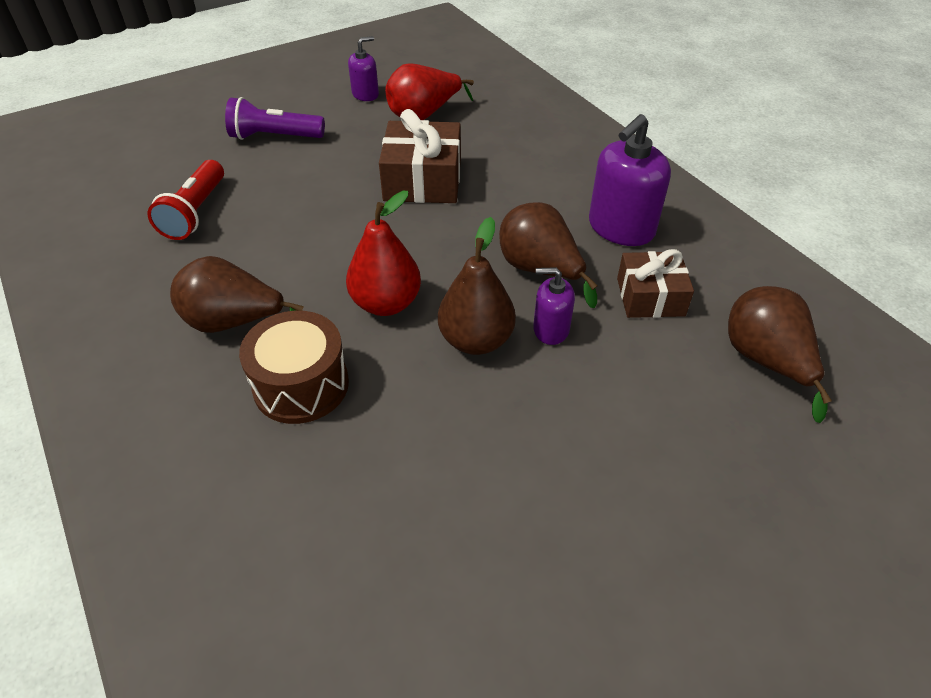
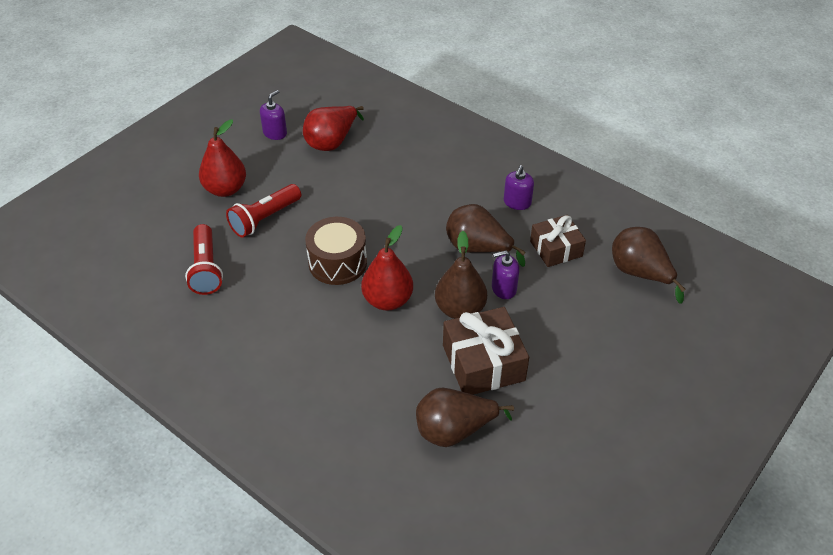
camera: 20 degrees left, 0 degrees up
(235, 322) = (292, 342): brown pear -> brown pear (454, 430)
(274, 137) = (225, 189): purple flashlight -> red pear
(297, 176) = (265, 219): none -> red flashlight
(301, 385) = (363, 371): brown drum -> brown drum (337, 262)
(422, 180) = (361, 199): brown gift -> brown gift (483, 363)
(621, 228) = (517, 202): purple soap dispenser -> purple soap dispenser, size x0.56

